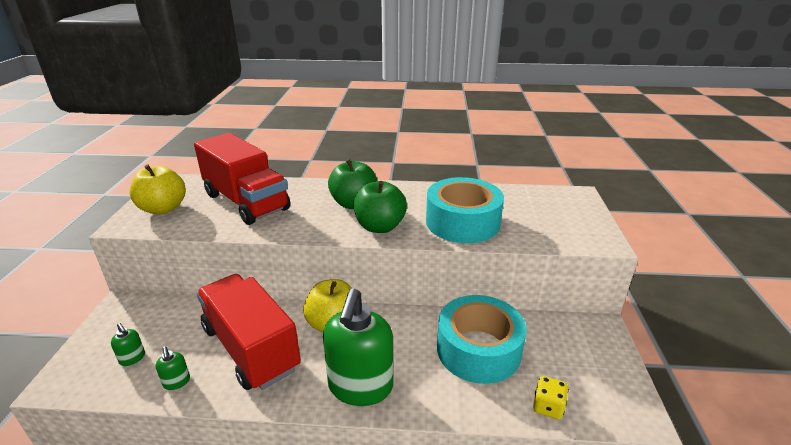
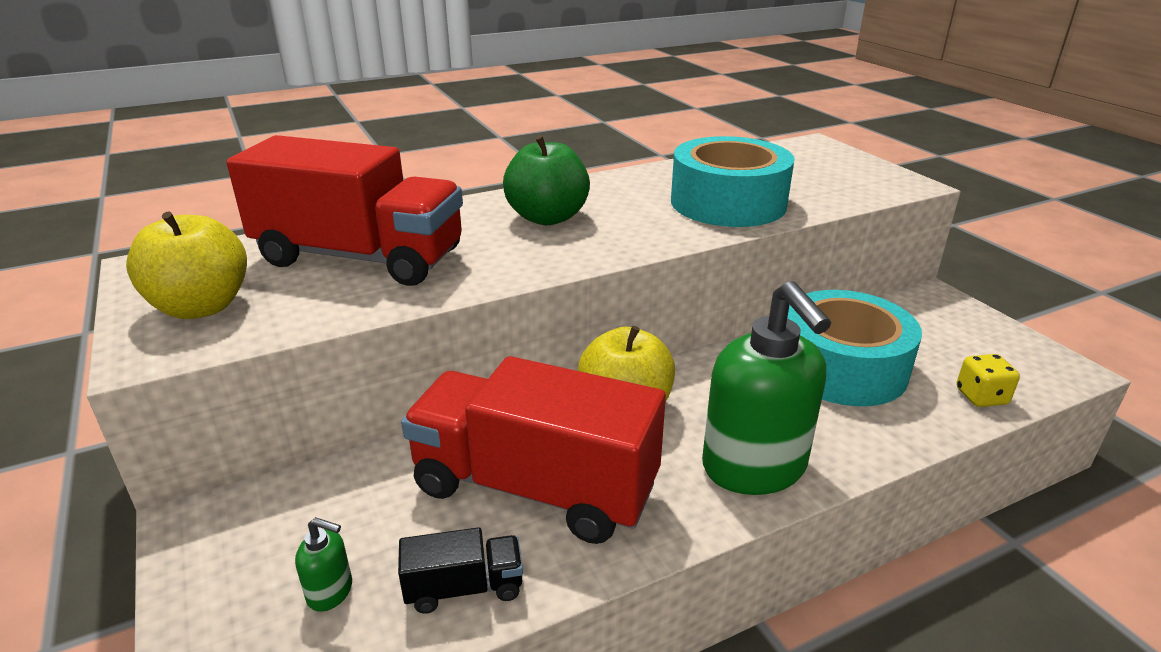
camera: 30 degrees left, 0 degrees up
(176, 382) = (464, 588): green soap dispenser -> black truck
(380, 227) = (627, 235): green apple -> none

